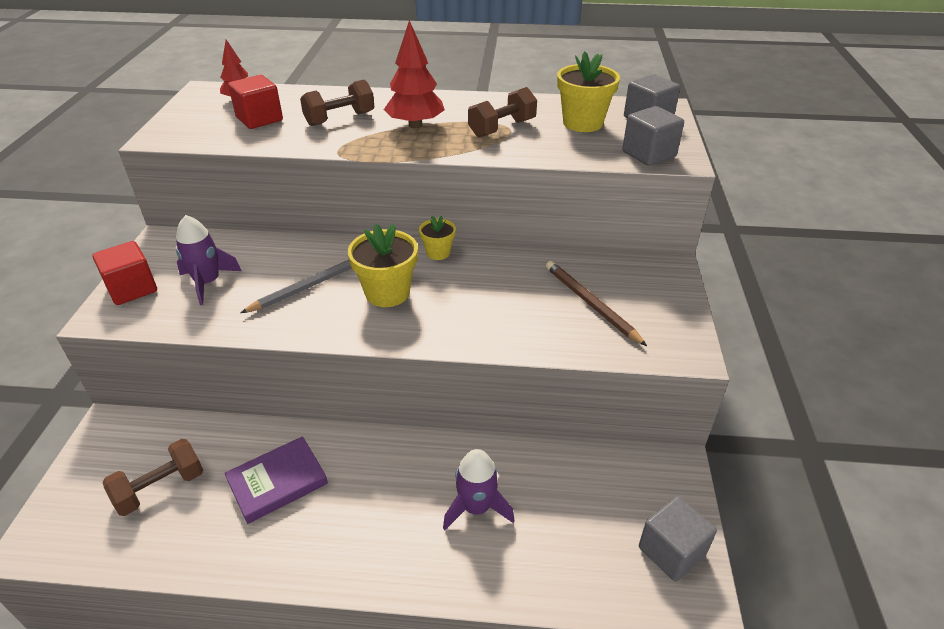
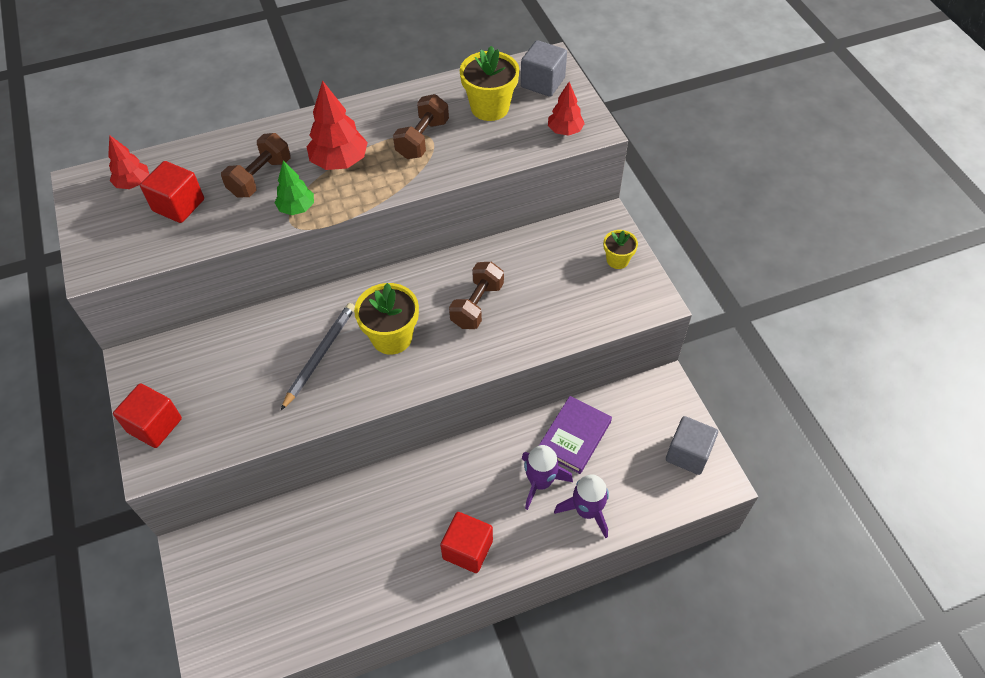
camera: 25 degrees left, 15 degrees up
(160, 488) = (283, 579): brown dumbbell -> brown dumbbell (477, 305)
(208, 283) = (222, 390): purple rocket -> purple rocket (587, 511)
(277, 482) = (376, 531): purple book -> purple book (574, 436)
(351, 144) = (297, 208): none -> green tree
(354, 543) = (467, 549): none -> red cube
(438, 253) = (408, 277): yellow flower pot -> yellow flower pot (617, 260)
(590, 304) = (563, 284): brown pencil -> none
(649, 154) = (565, 131): grey cube -> red tree

